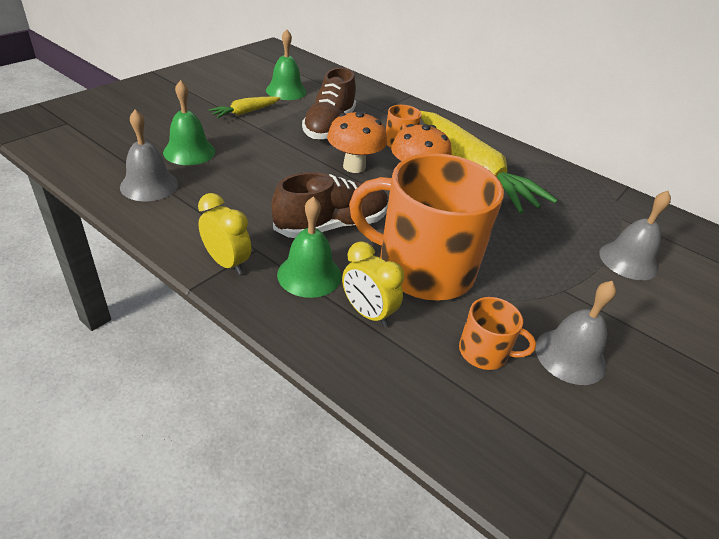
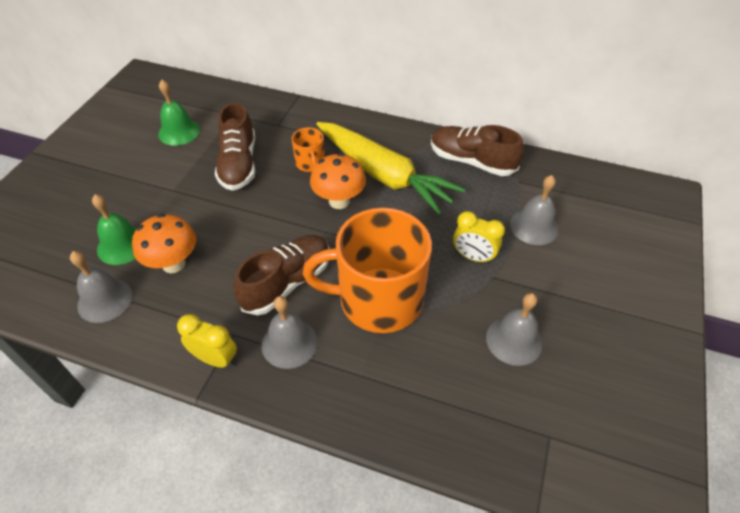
camera: 15 degrees left, 10 degrees up
(245, 112) = (152, 175): yellow carrot -> none
(309, 275) = (289, 343): green bell -> grey bell
(354, 167) = (280, 206): orange mushroom -> orange mushroom (173, 264)
(367, 313) = (351, 363): yellow clock -> yellow clock (473, 257)
(484, 352) = (451, 363): orange mug -> none
(572, 188) = (471, 161): none -> brown shoe

